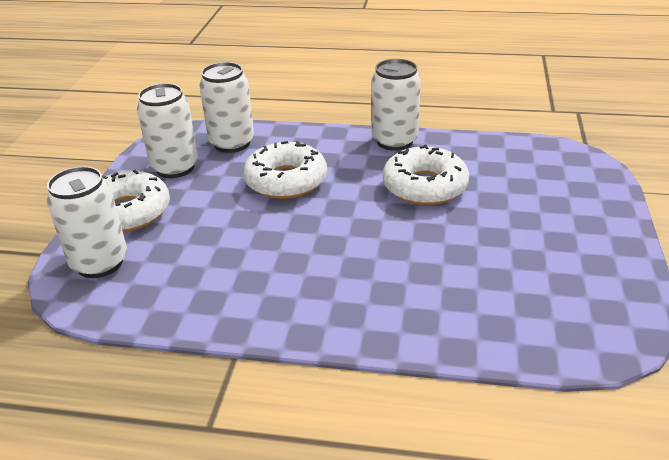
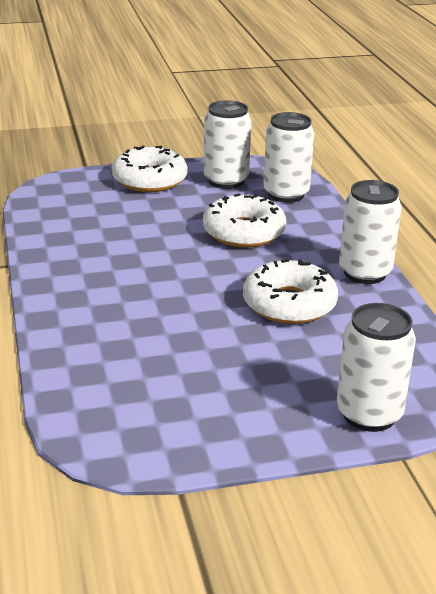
camera: 65 degrees right, 5 degrees down
(100, 263) = (82, 188): white can -> white can (369, 414)

